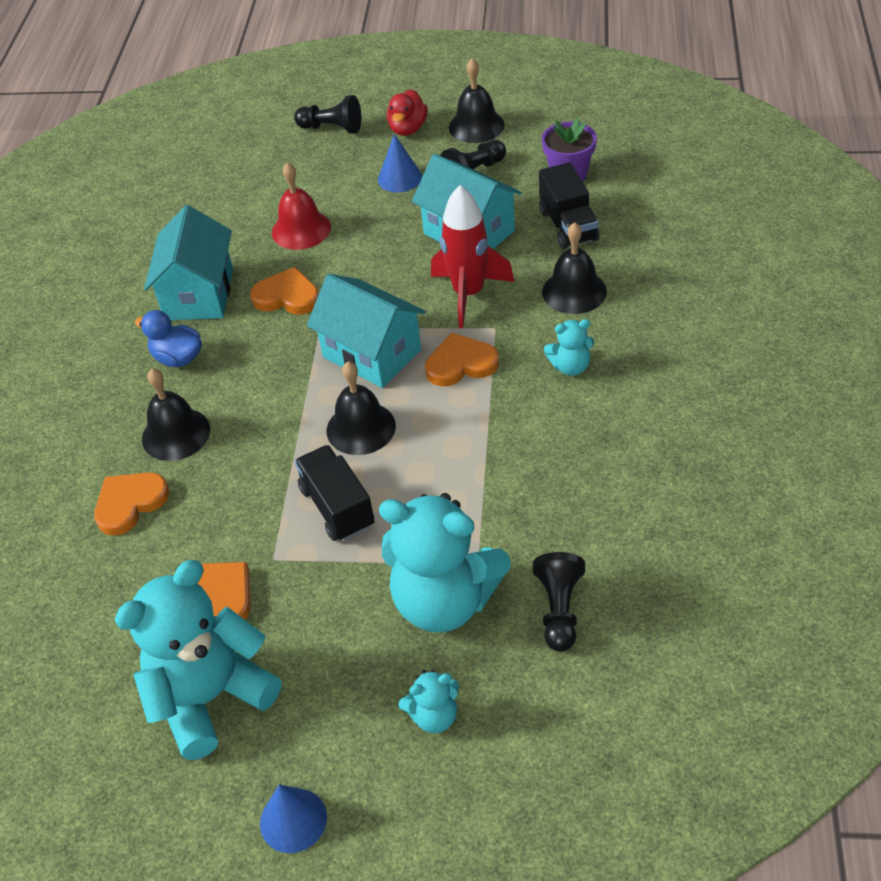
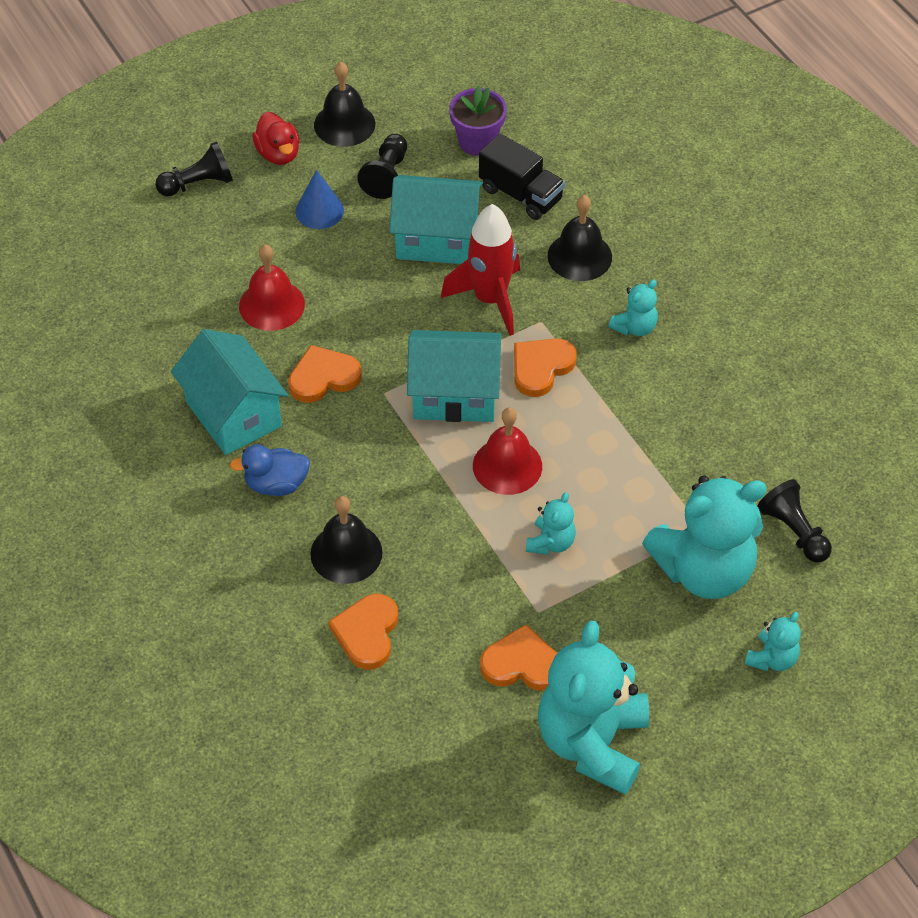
camera: 40 degrees left, 5 degrees up
(293, 820) = (738, 789): blue cone -> none
(337, 507) = (551, 542): black truck -> turquoise teddy bear
(361, 428) = (507, 466): black bell -> red bell

